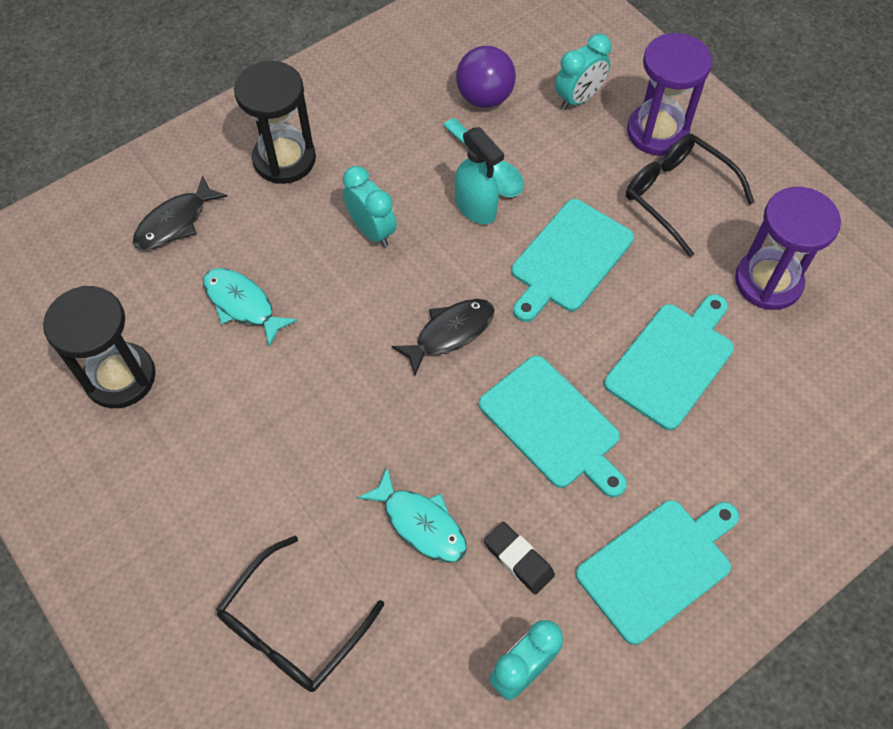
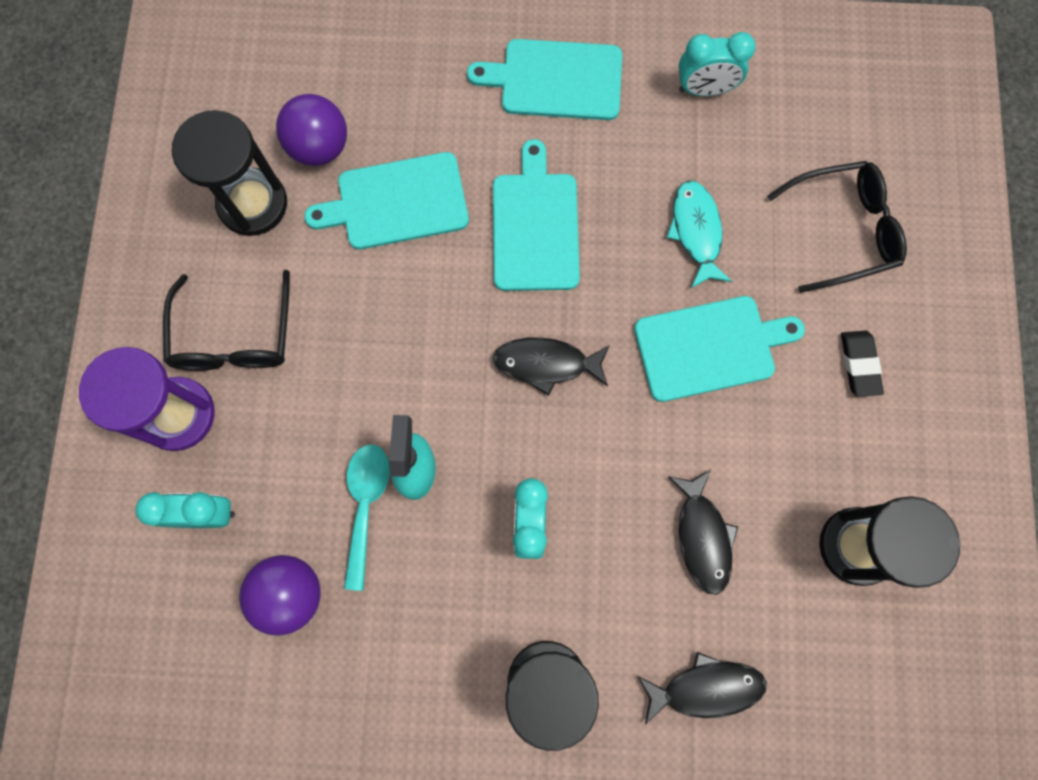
camera: 140 degrees left, 15 degrees up
(242, 304) = (702, 536): turquoise fish -> black fish
(518, 559) = (647, 155): black eraser -> black eraser (859, 364)
(569, 259) = (386, 352): turquoise cutting board -> turquoise cutting board (709, 347)
(768, 282) = (253, 204): purple hourglass -> black hourglass
(772, 357) = (320, 147): none -> purple ball

